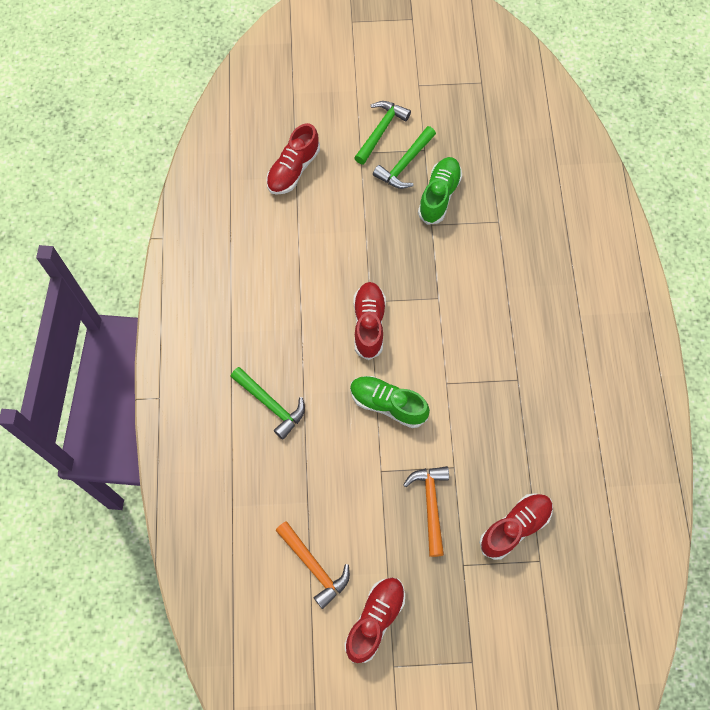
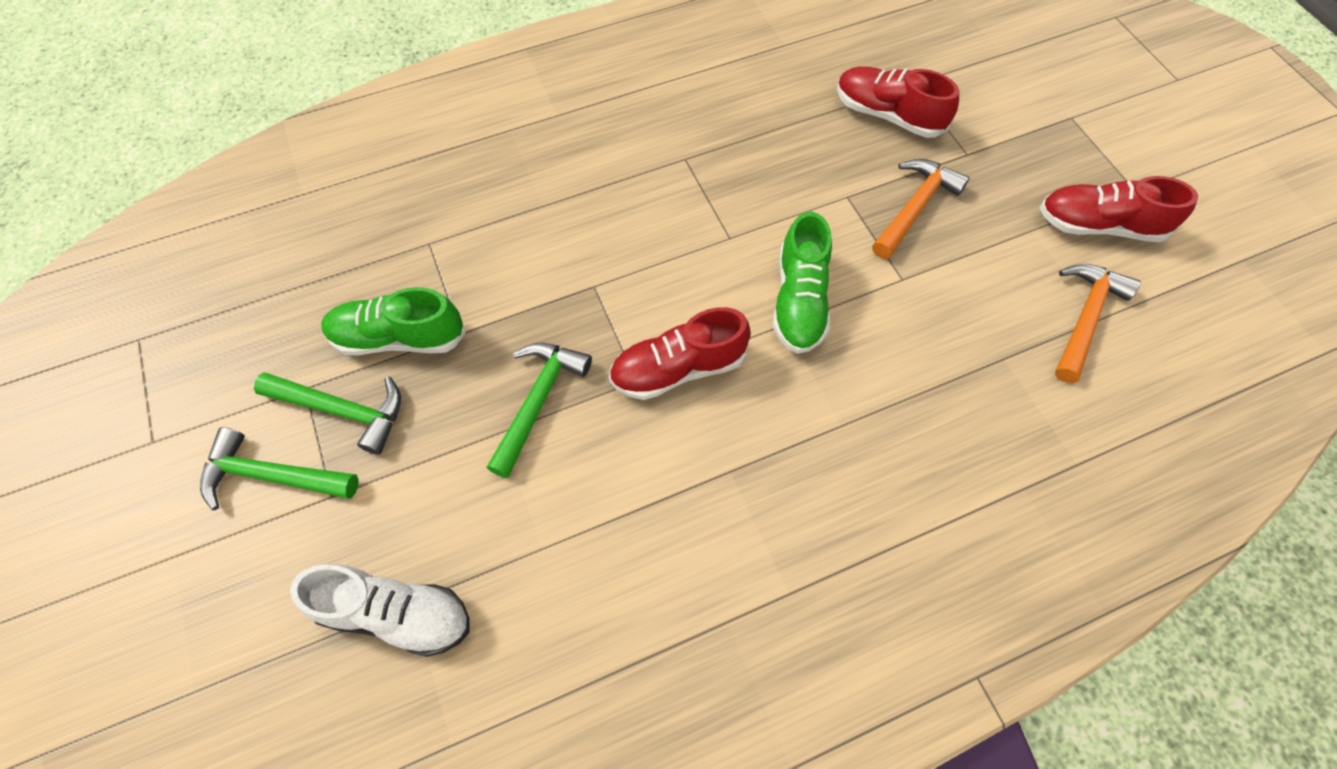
camera: 110 degrees left, 5 degrees down
(271, 404) = (886, 469): green hammer -> green hammer (538, 401)
(293, 169) = (396, 613): red shoe -> white shoe
(430, 505) = (914, 208): orange hammer -> orange hammer turned 150 degrees clockwise

